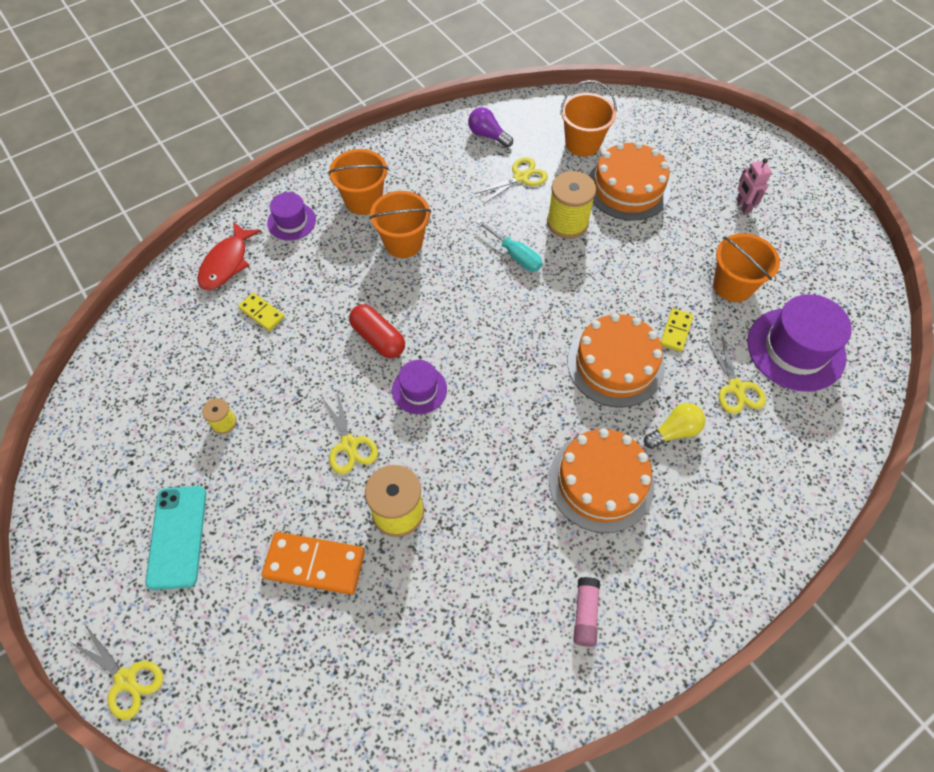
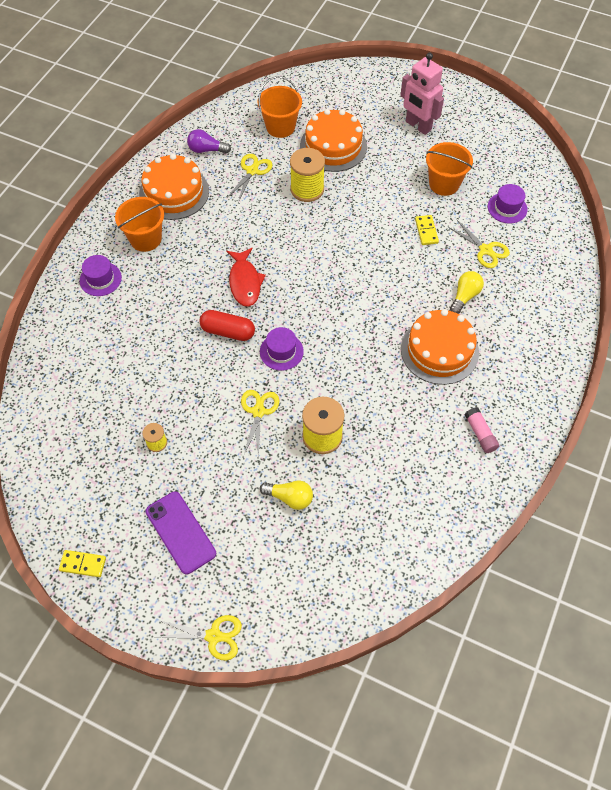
camera: 30 degrees left, 0 degrees up
(177, 536) = (180, 532): turquoise phone -> purple phone
(226, 263) = (72, 332): red fish -> red fish (245, 282)
(261, 313) = (127, 355): yellow domino -> yellow domino (83, 564)
(314, 564) = (290, 497): orange domino -> yellow light bulb
(349, 445) = (258, 411): yellow scissors -> yellow scissors turned 120 degrees counterclockwise
(403, 242) = (198, 256): orange bucket -> none
(515, 255) = (286, 229): turquoise screwdriver -> none
(615, 364) = (401, 271): orange cake -> orange cake (174, 192)
(743, 206) = (418, 126): pink robot -> pink robot, size x1.76
(795, 349) = (507, 208): purple hat -> purple hat, size x0.56

